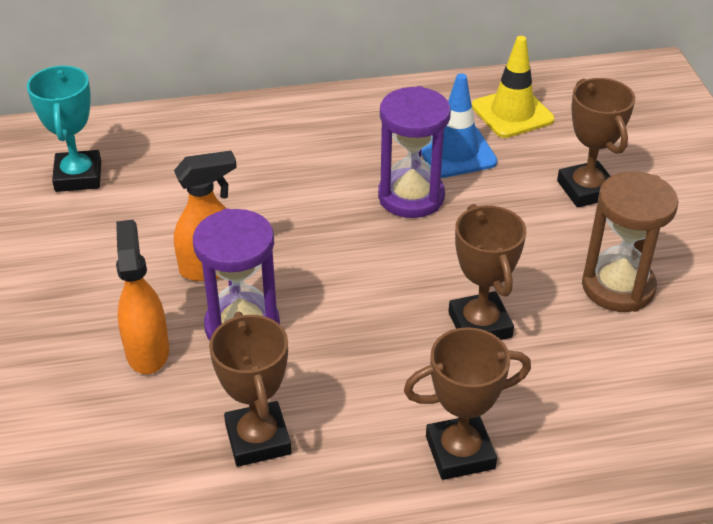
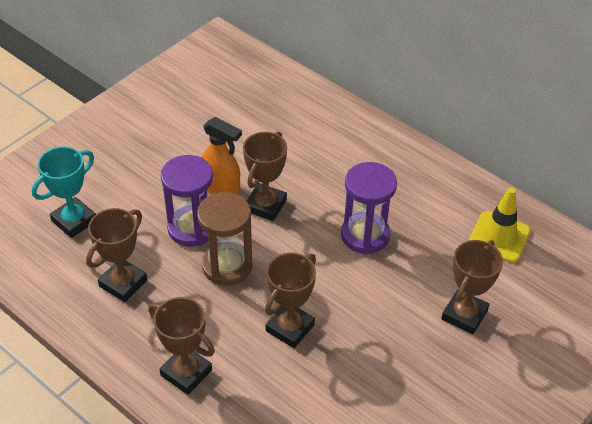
camera: 50 degrees right, 5 degrees up
(78, 176) = (235, 94): turquoise trophy -> turquoise trophy (74, 221)
(147, 351) = (142, 203): orange spray bottle -> none
(281, 246) = (265, 205): none -> brown trophy
(455, 152) = (428, 232): blue traffic cone -> none
(618, 287) = (388, 378): brown hourglass -> brown hourglass (227, 266)

